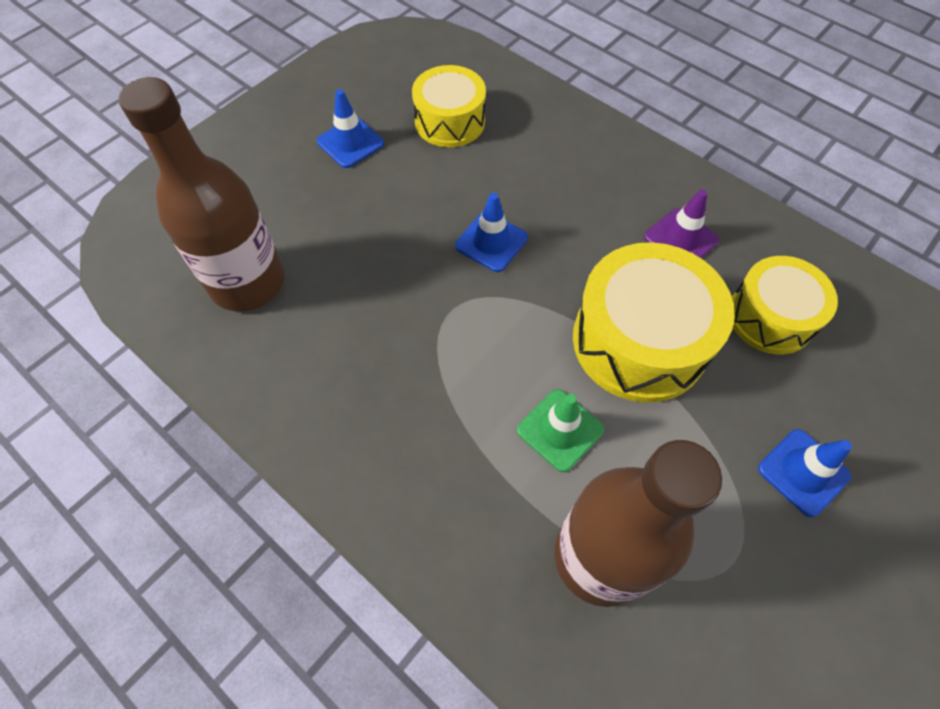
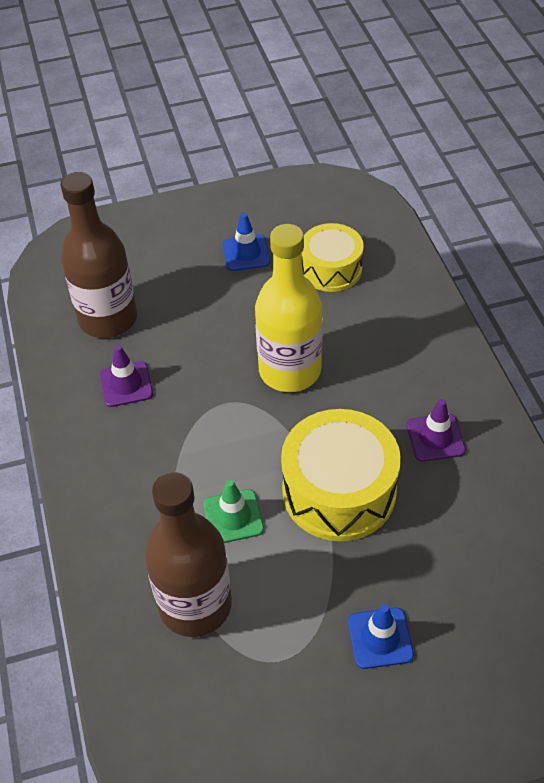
camera: 35 degrees right, 10 degrees down
(326, 346) = (126, 384): none -> purple traffic cone
(491, 242) = (290, 370): blue traffic cone -> yellow bottle
(770, 317) = (455, 527): yellow drum -> none

